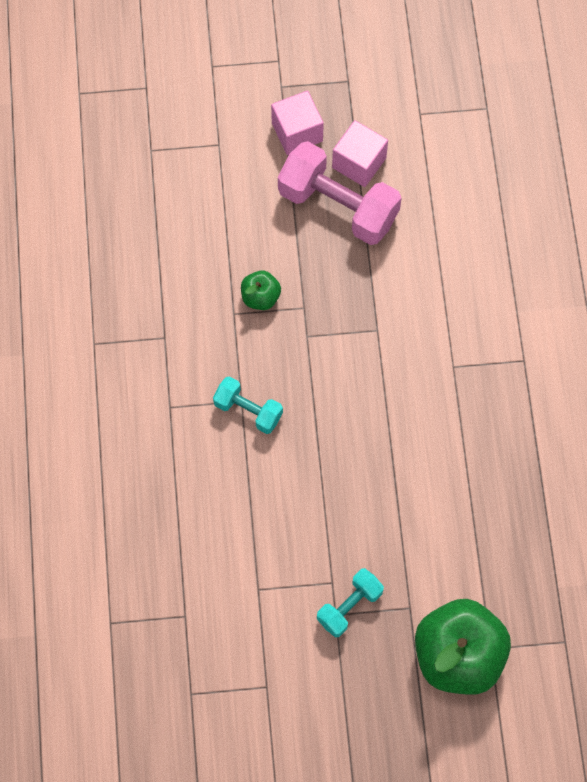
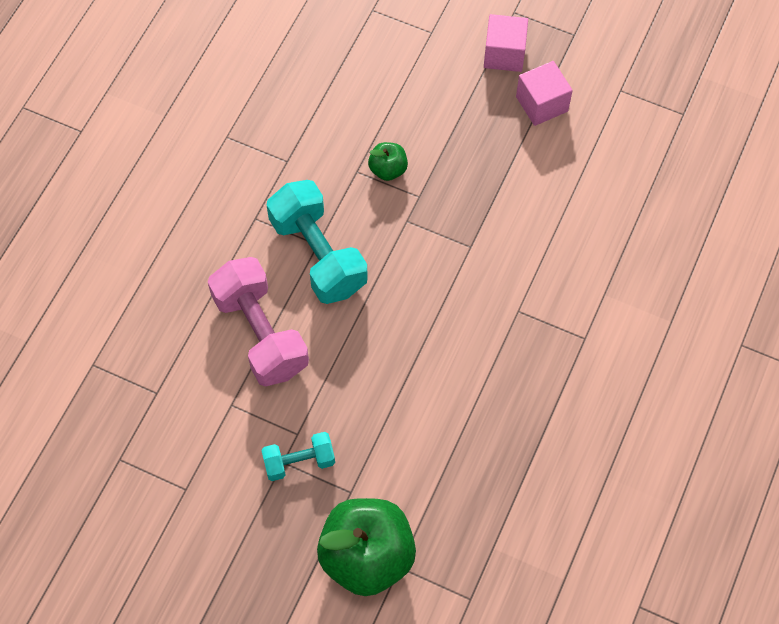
camera: 30 degrees right, 5 degrees down
(248, 410) = (318, 255): turquoise dumbbell -> turquoise dumbbell, size x1.84
(338, 206) = (501, 130): pink dumbbell -> pink dumbbell (260, 333)

